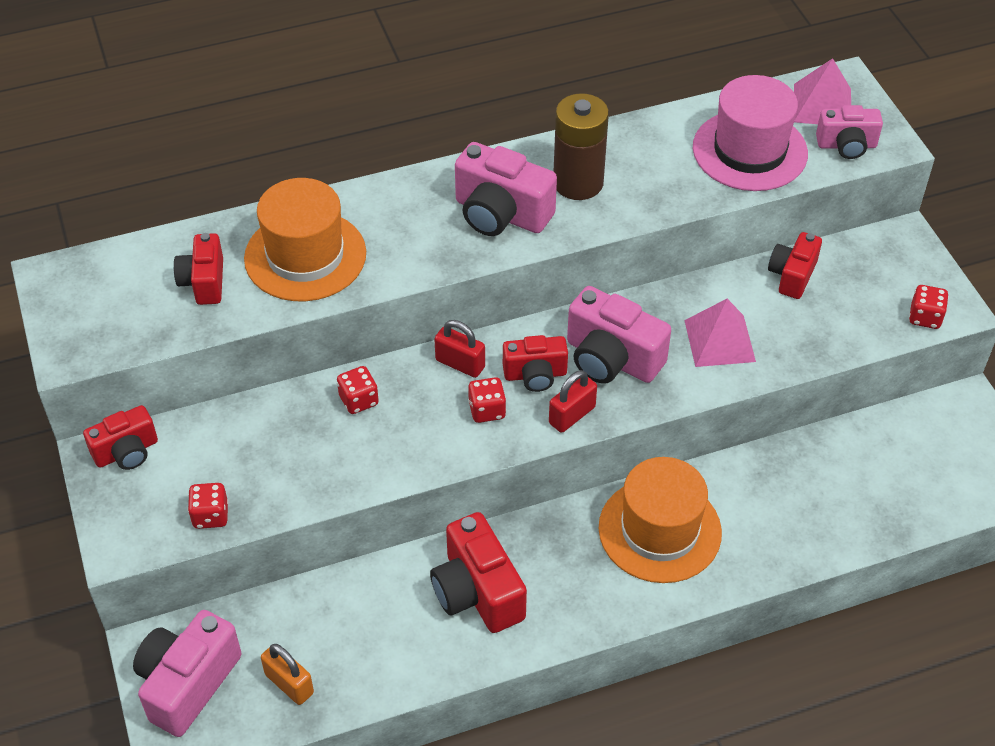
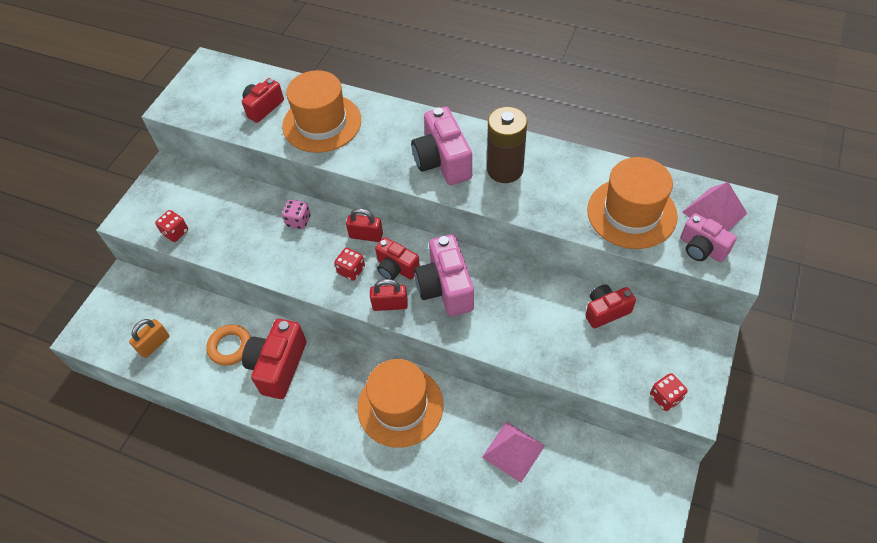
camera: 45 degrees right, 5 degrees up
(126, 452) = (177, 176): red camera -> none
(188, 683) = (118, 310): pink camera -> none
(289, 684) = (154, 344): orange padlock -> orange padlock turned 45 degrees clockwise
(359, 400) = (298, 221): red dice -> pink dice
(393, 615) = (230, 347): none -> orange ring
(460, 364) = (366, 235): red padlock -> red padlock turned 60 degrees counterclockwise
(720, 340) = (518, 320): pink pyramid -> pink pyramid (513, 451)
(750, 150) = (631, 213): pink hat -> orange hat

